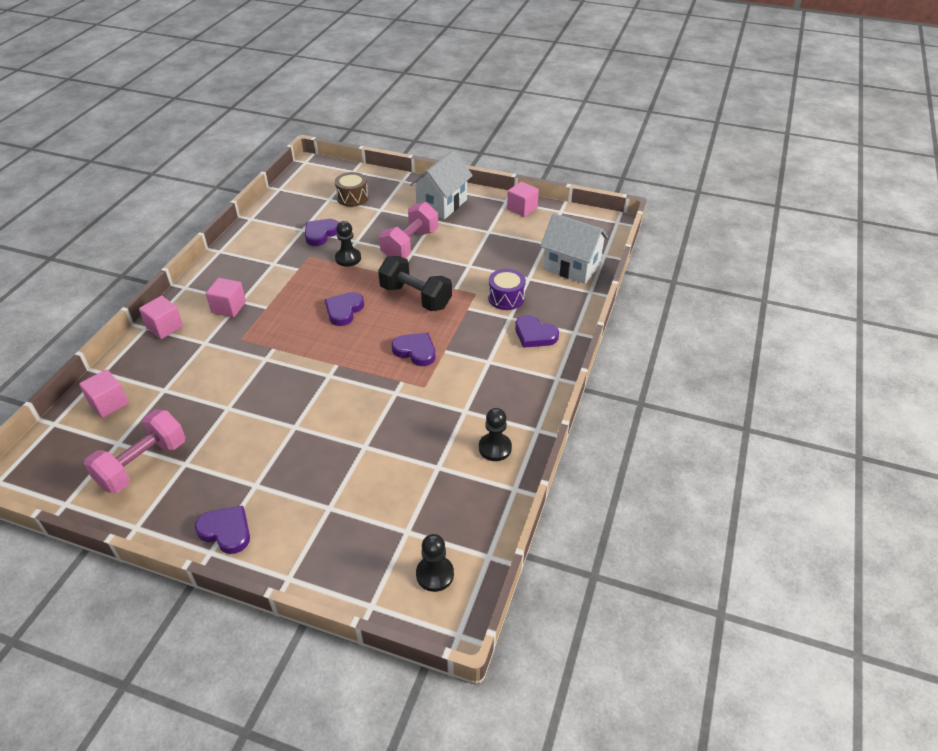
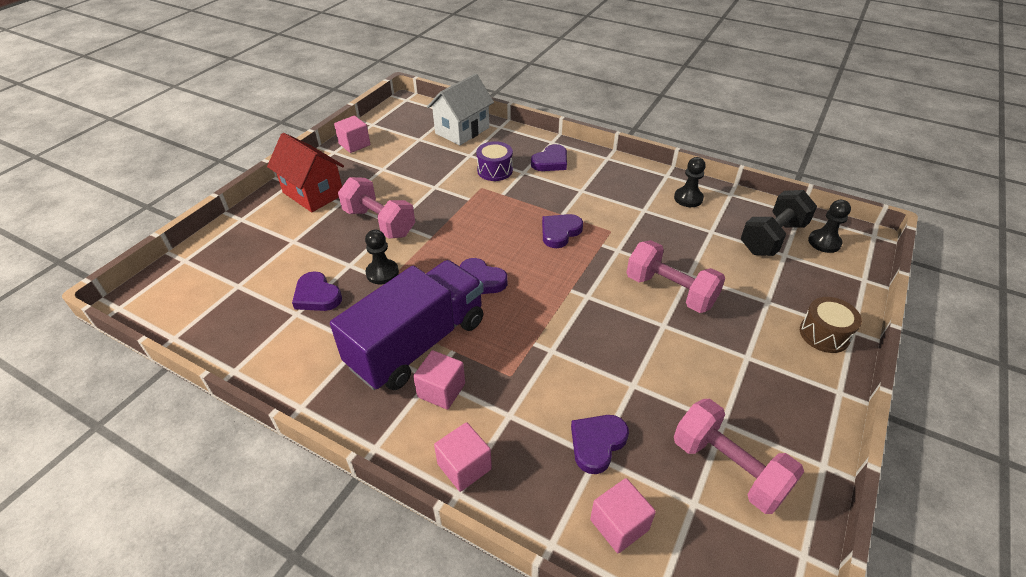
camera: 80 degrees left, 0 degrees up
(226, 531) = (811, 379): purple heart -> purple heart (597, 443)
(273, 289) = (418, 343): none -> purple truck
(339, 431) = (670, 291): none -> pink dumbbell
(352, 197) = (250, 263): brown drum -> brown drum (824, 334)
(415, 297) = (475, 226): black dumbbell -> black dumbbell (772, 238)
(442, 204) = (313, 193): white house -> red house

